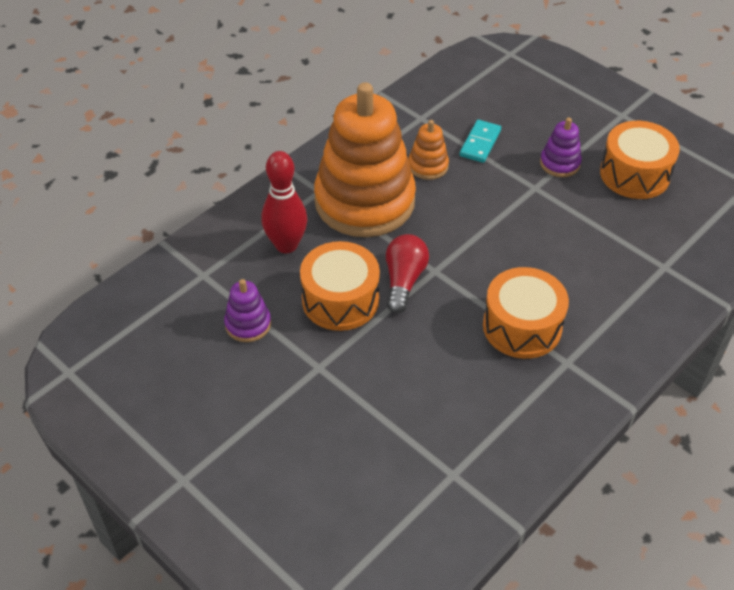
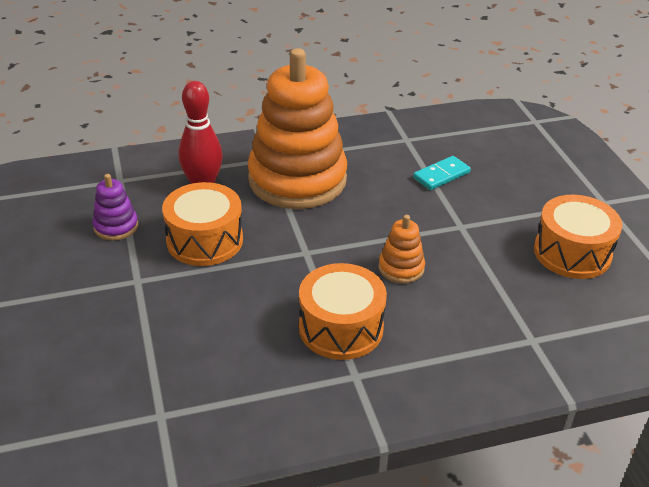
camera: 30 degrees right, 10 degrees down
(404, 280) = (271, 248): red light bulb -> none
(428, 166) = (377, 175): orange stacking toy -> orange stacking toy (401, 268)
(560, 163) = (503, 217): purple stacking toy -> none

